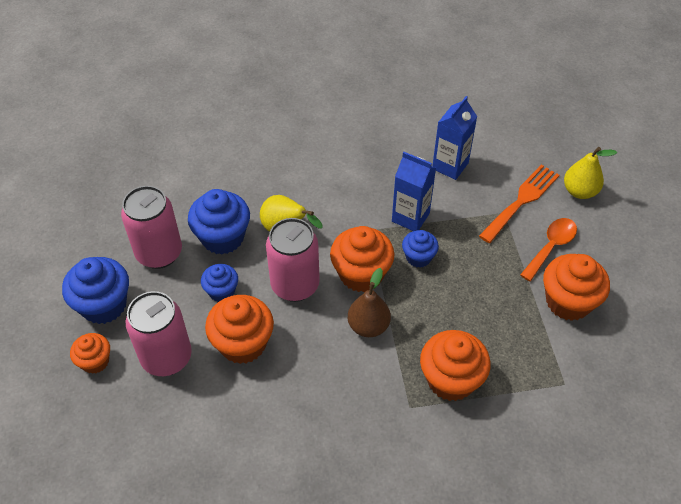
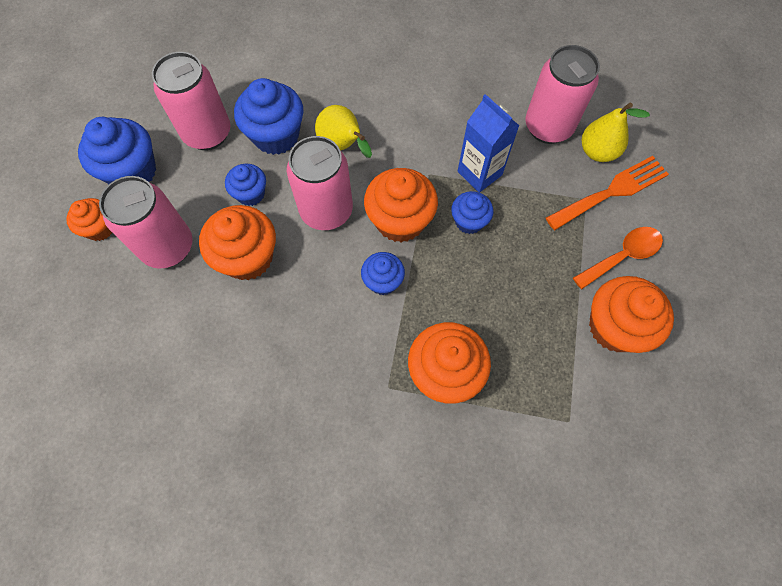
camera: 20 degrees right, 15 degrees up
(368, 326) = (383, 281): brown pear -> blue cupcake
(450, 166) = (548, 127): blue carton -> pink can
(579, 191) = (684, 201): yellow pear -> yellow pear (597, 152)

